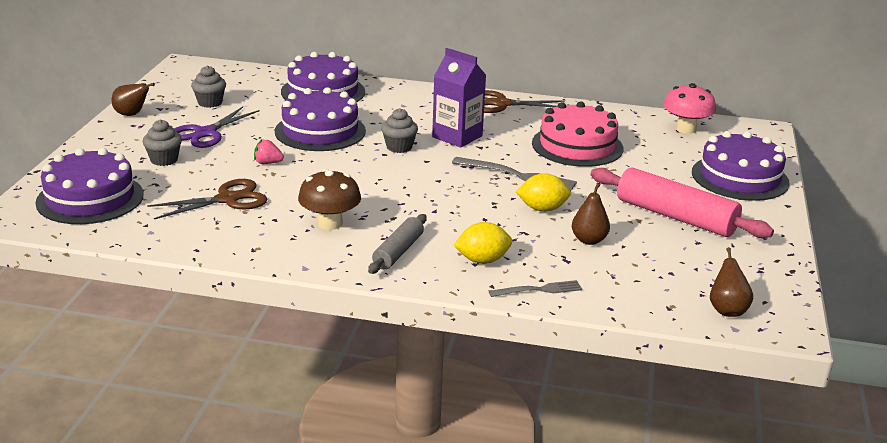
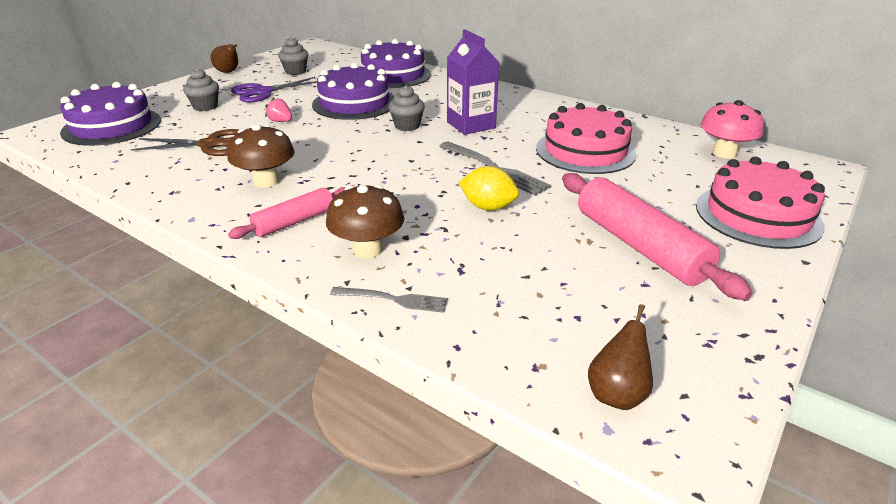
camera: 25 degrees right, 5 degrees up
(398, 252) = (294, 221): grey rolling pin -> pink rolling pin
(482, 260) = (367, 249): yellow lemon -> brown mushroom
(501, 104) = (542, 104): brown scissors -> none
(589, 240) = (508, 252): brown pear -> none
(740, 177) = (757, 215): purple cake -> pink cake

